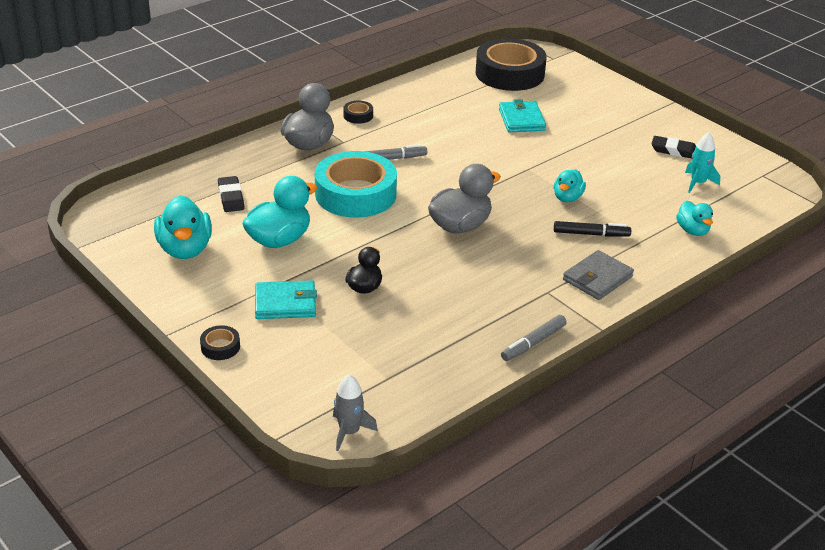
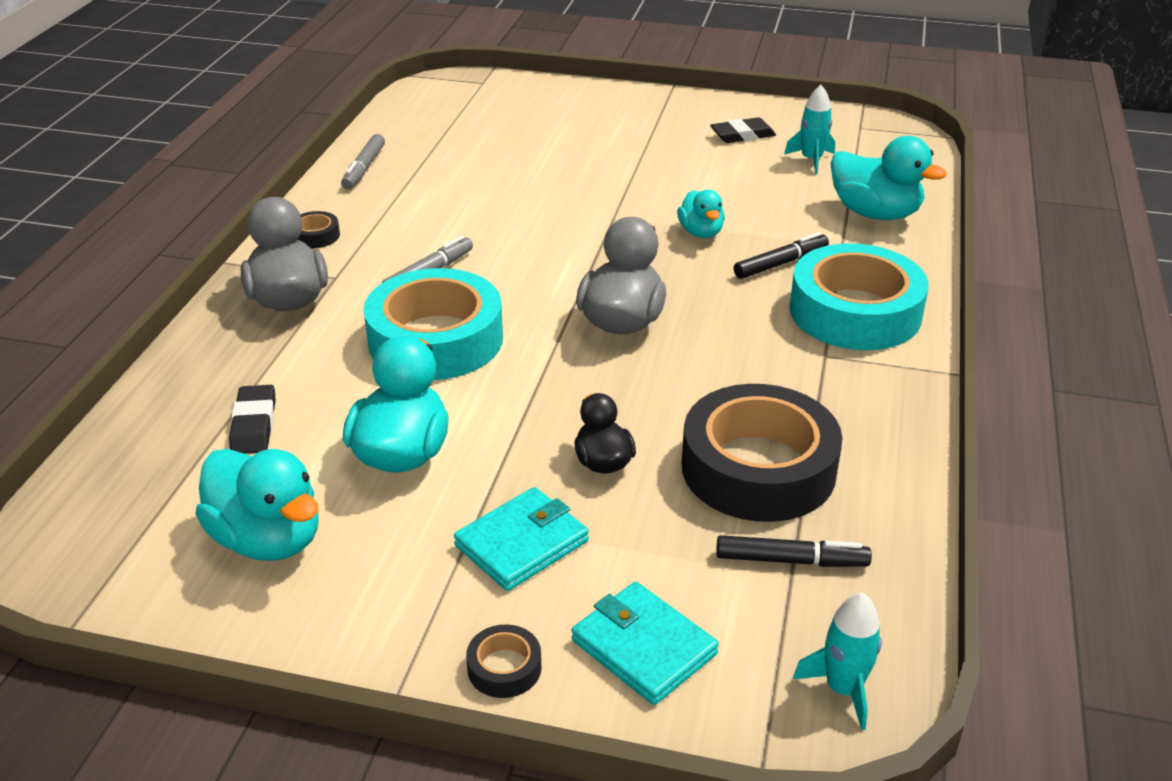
camera: 35 degrees left, 0 degrees up
(231, 197) = (254, 425): black eraser -> black eraser turned 45 degrees clockwise
(349, 432) = (843, 689): grey rocket -> turquoise rocket
(396, 372) = (791, 560): none -> black marker
(509, 73) = (452, 116): black tape -> black tape (758, 468)
(521, 120) = (533, 163): turquoise wallet -> turquoise wallet (644, 647)
(533, 343) = (893, 428): grey marker -> grey marker (364, 168)
(597, 278) = (855, 312): grey wallet -> turquoise tape
(692, 231) = (875, 213): turquoise duck -> turquoise duck, size x1.69

